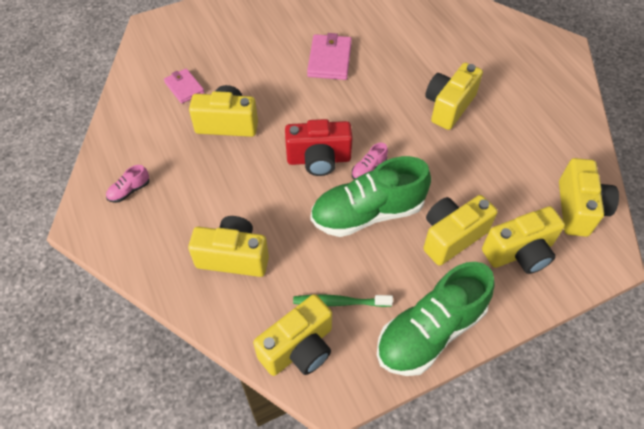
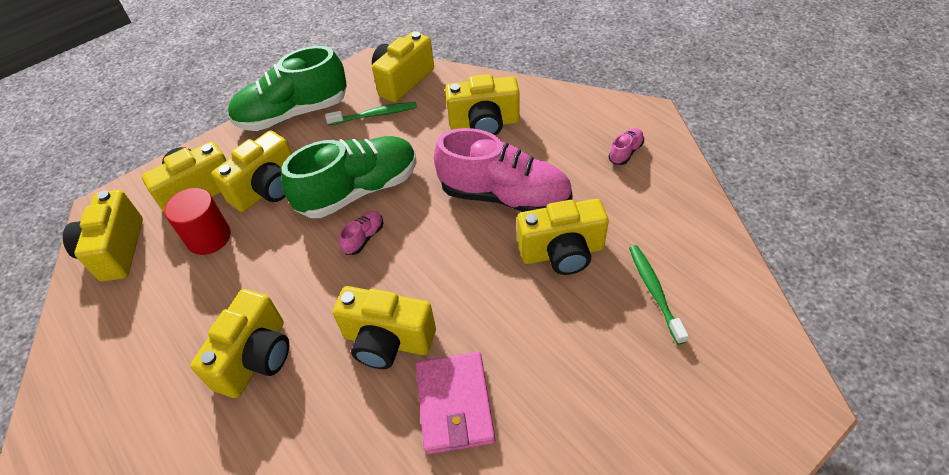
camera: 170 degrees right, 5 degrees down
(184, 87) = (654, 291): pink wallet -> green toothbrush
(248, 176) = (504, 196): none -> pink shoe
(319, 159) = (427, 235): red camera -> none
(362, 97) = (387, 341): none -> yellow camera
(430, 331) = (293, 114): green shoe -> green shoe turned 150 degrees counterclockwise
(498, 201) = (209, 237): none -> red cylinder

